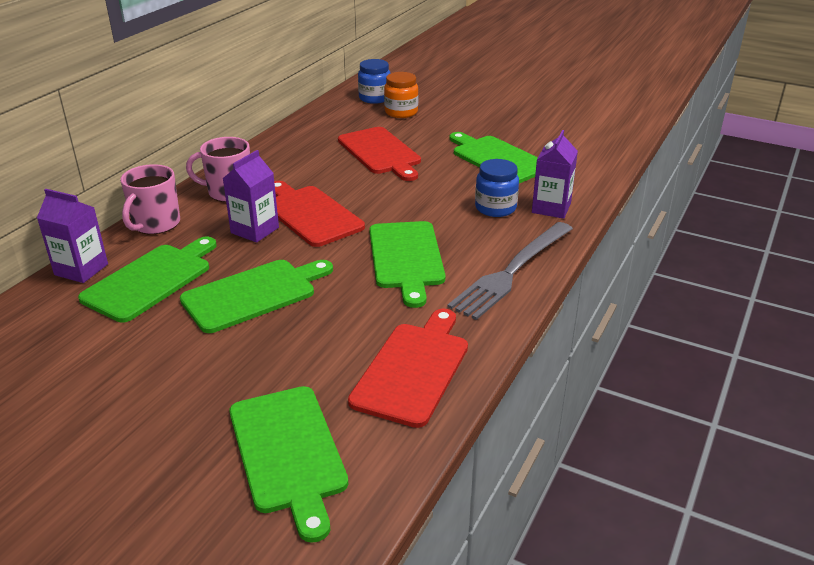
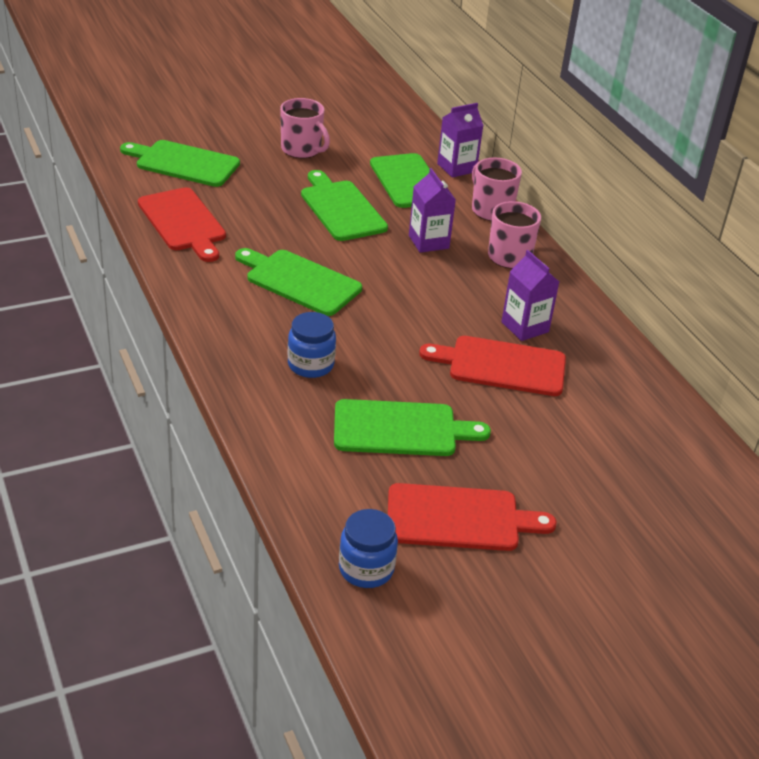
camera: 125 degrees right, 5 degrees up
(143, 381) = (302, 150): none -> pink mug
(253, 294) = (341, 208): green cutting board -> green cutting board turned 150 degrees clockwise
(310, 214) = (423, 274): red cutting board -> red cutting board (459, 518)
(374, 98) = (664, 441): blue jar -> blue jar (366, 569)
(401, 112) = (597, 436): orange jar -> none
(512, 271) = (215, 314): grey fork -> none
(551, 208) = (268, 394): purple carton -> purple carton (525, 327)

